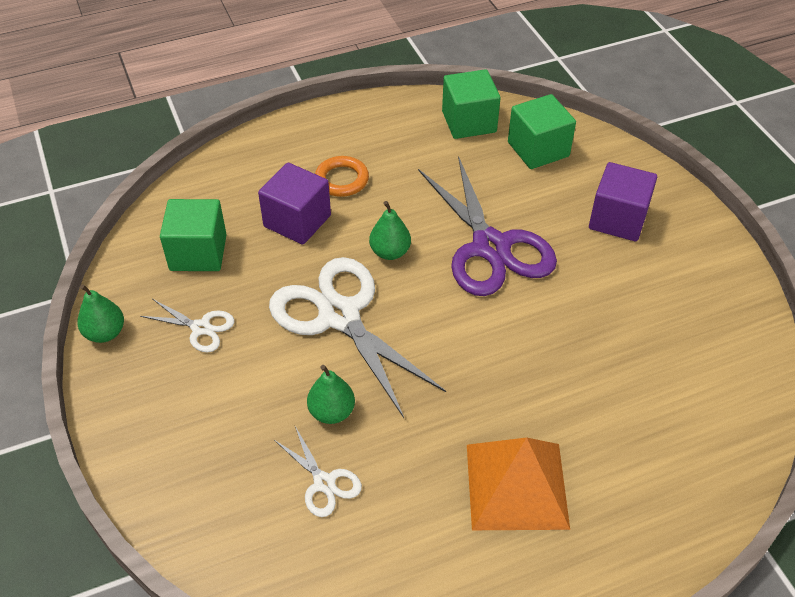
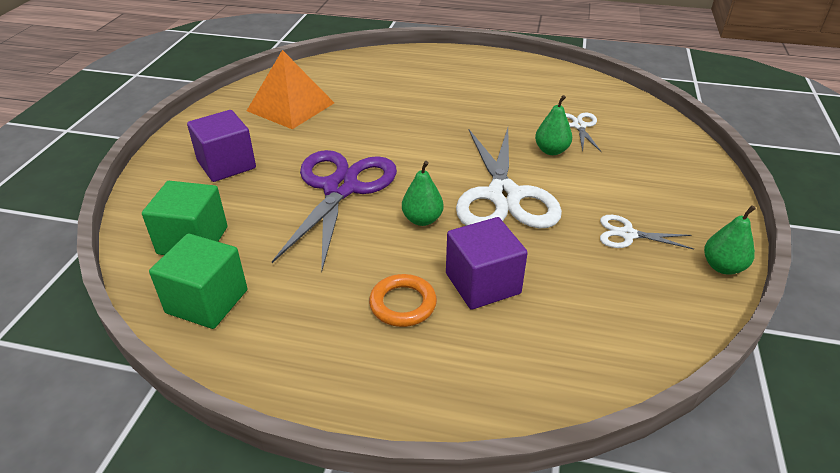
camera: 145 degrees left, 10 degrees down
(198, 252) = (604, 299): green cube -> none
(201, 328) = (627, 234): white scissors -> white scissors turned 45 degrees counterclockwise
(516, 486) = (468, 89): orange pyramid -> orange pyramid (291, 106)

